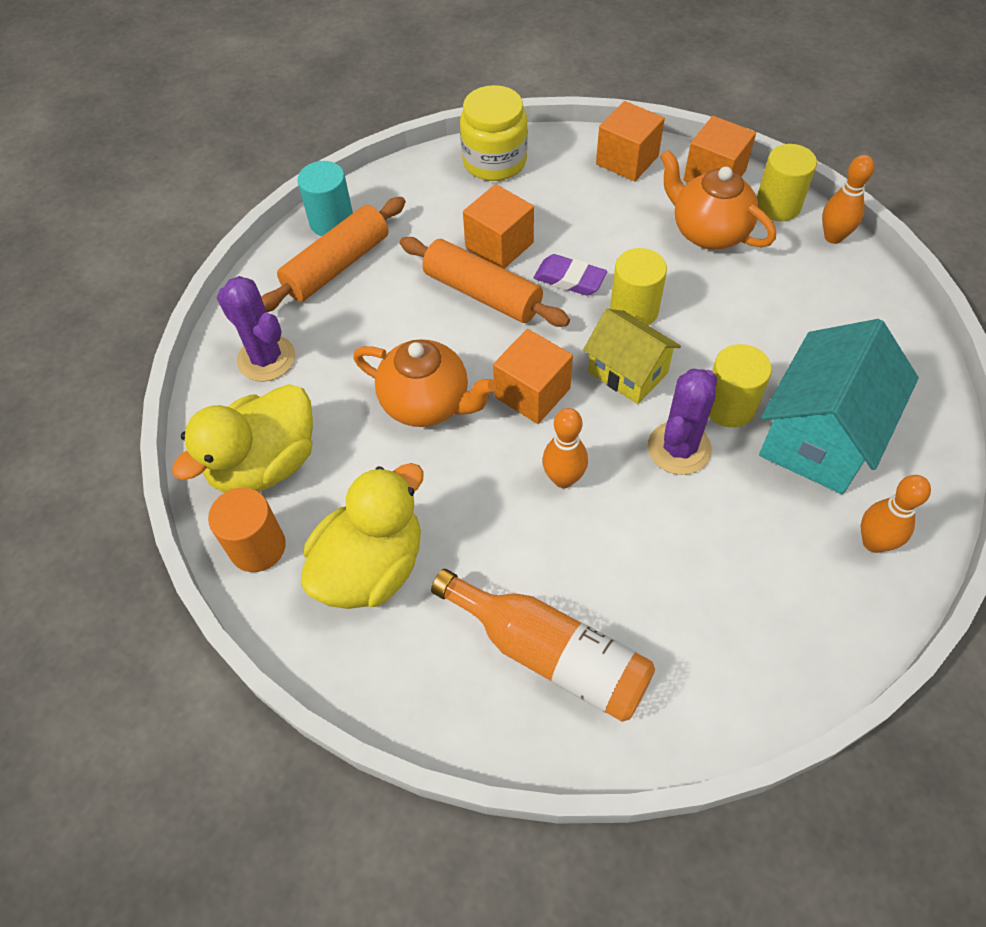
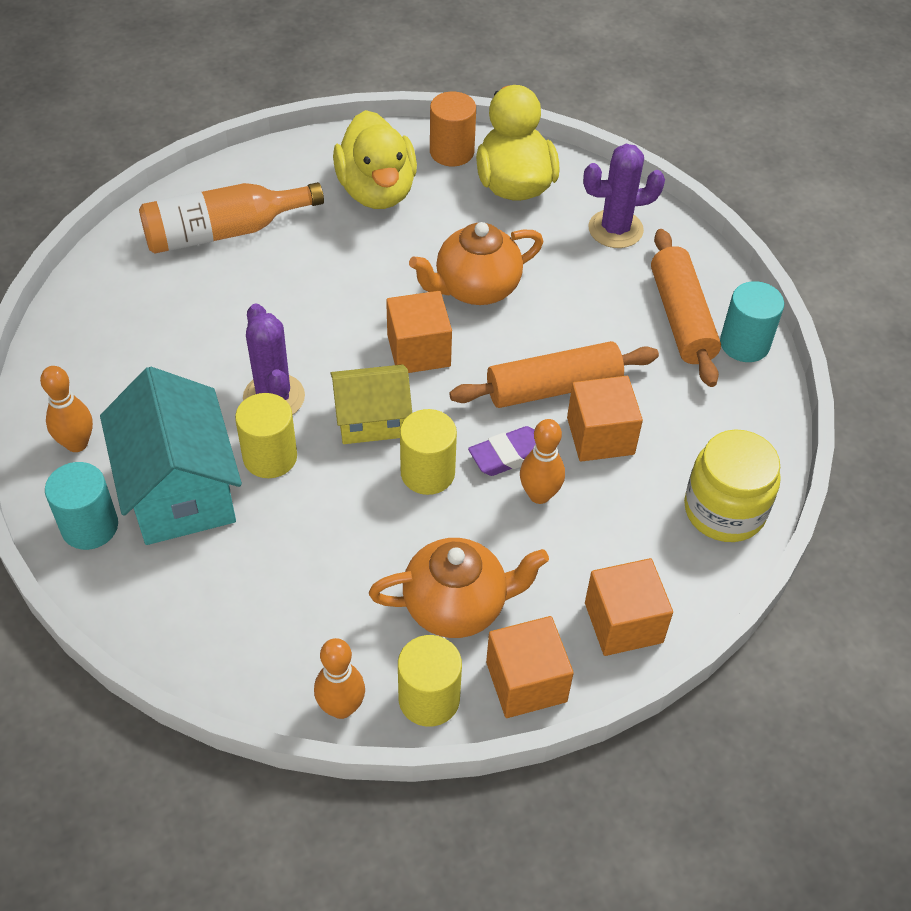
camera: 125 degrees right, 5 degrees down
(563, 479) = (328, 317): orange bowling pin -> orange bowling pin (539, 495)
(913, 464) = (90, 526): none -> turquoise cylinder

